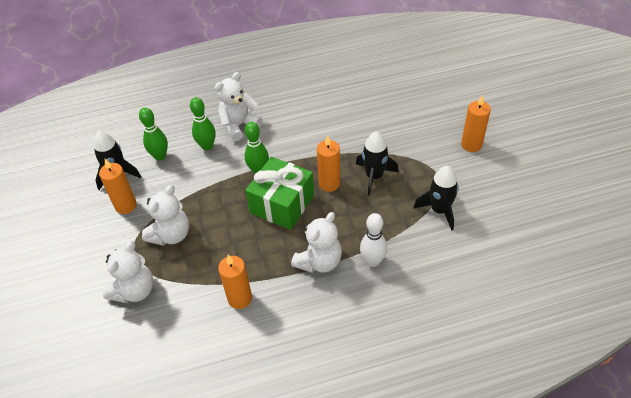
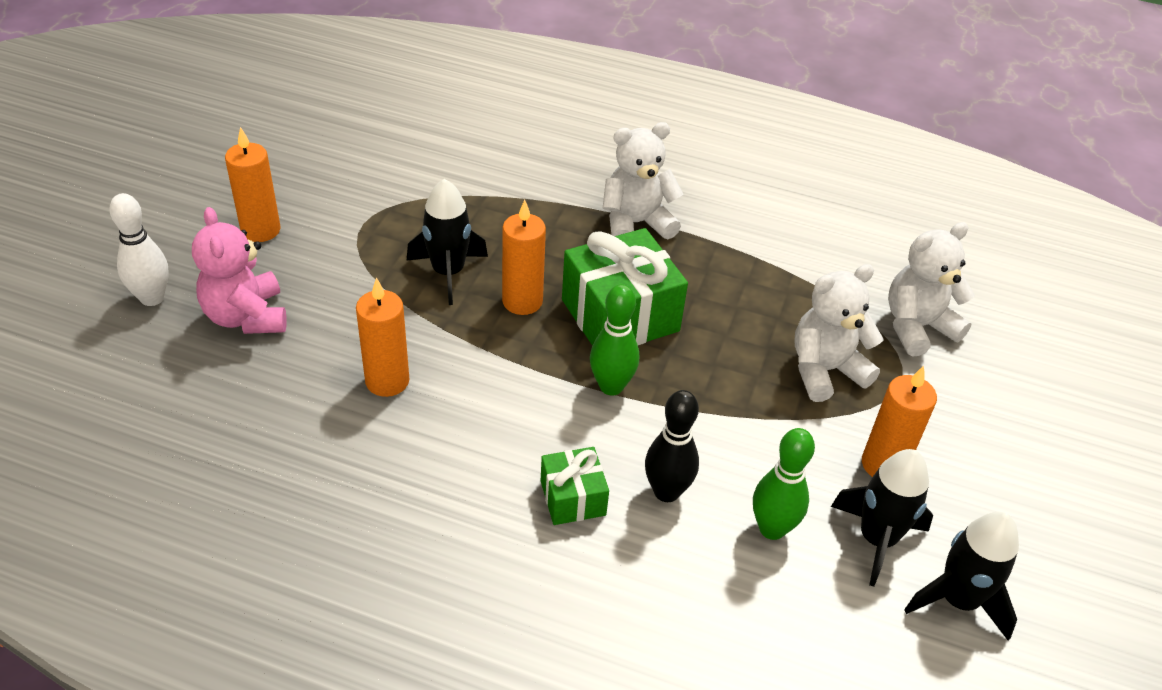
camera: 150 degrees left, 5 degrees down
(207, 146) = (666, 492): green bowling pin -> black bowling pin
(239, 126) = (573, 498): white teddy bear -> green gift
(240, 298) = (772, 242): orange candle -> orange candle (387, 381)
(372, 261) = (569, 189): white bowling pin -> white bowling pin (152, 298)
(422, 112) = (246, 317): none -> pink teddy bear
(439, 210) = (421, 189): black rocket -> black rocket (958, 600)

